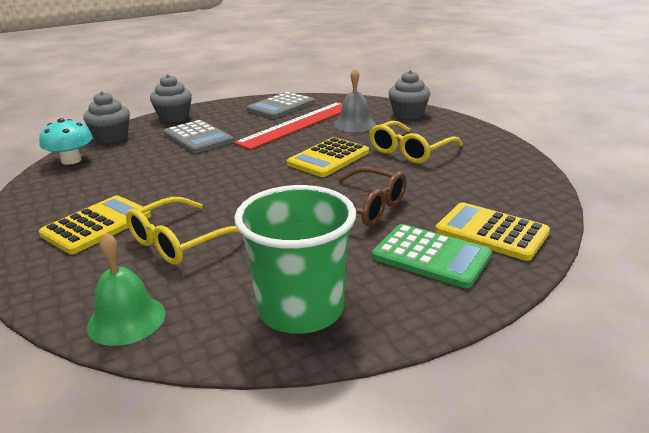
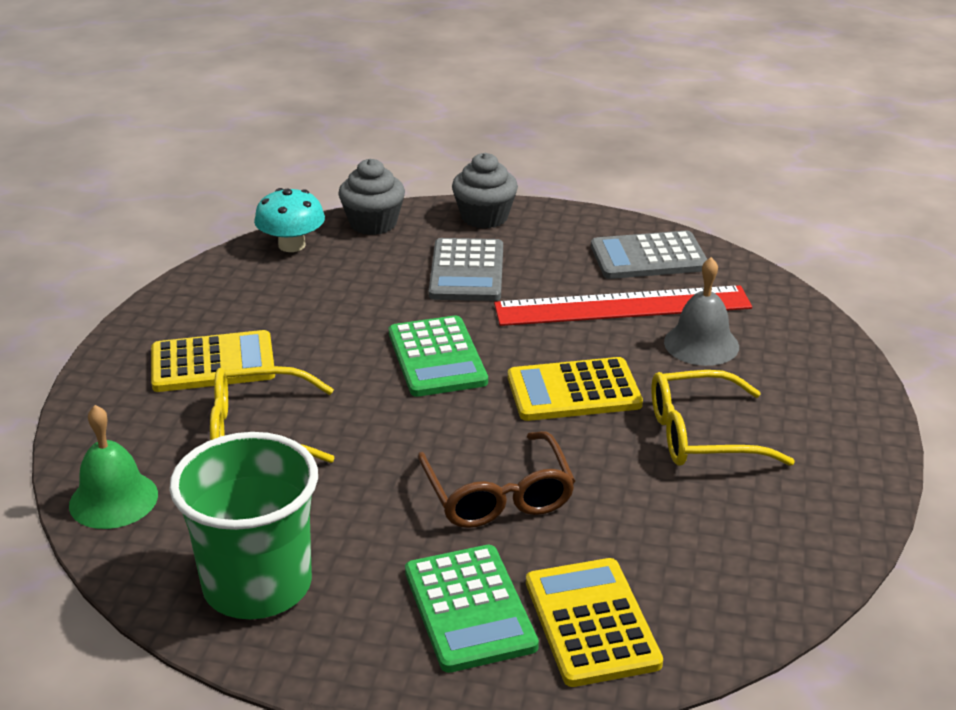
camera: 40 degrees right, 5 degrees up
(237, 172) = (437, 358): none -> green calculator
(408, 114) = (813, 362): grey cupcake -> none

